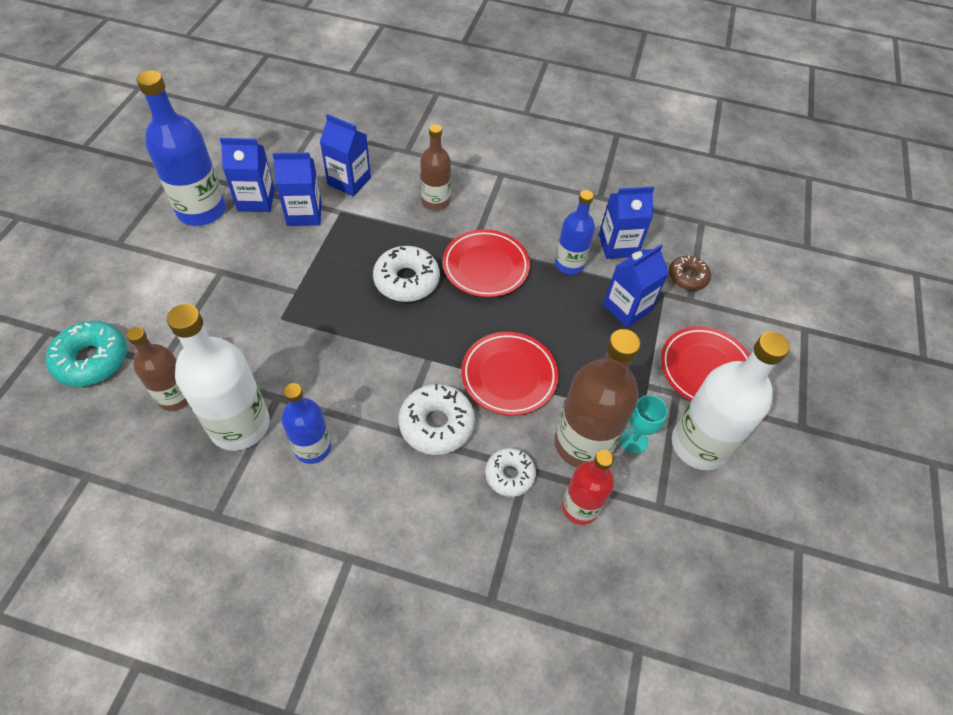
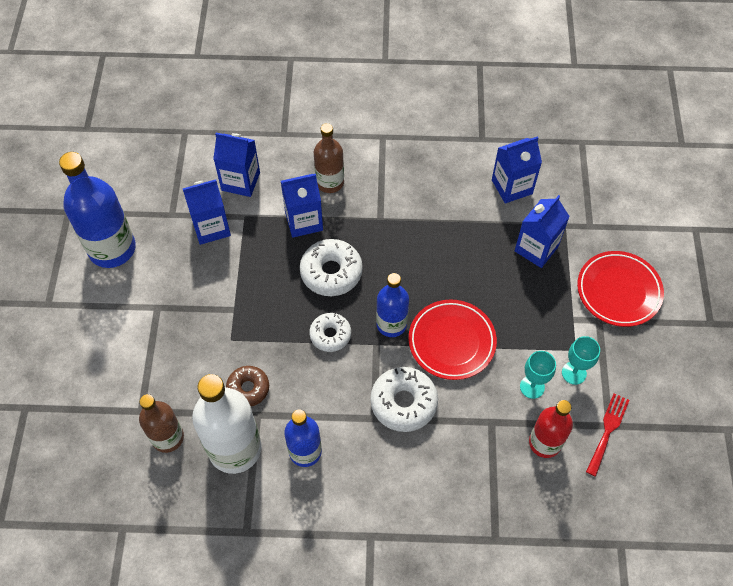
camera: 10 degrees left, 5 degrees up
(92, 360) = (77, 424): turquoise donut -> none
(256, 200) = (160, 224): blue carton -> blue carton (304, 221)
(485, 267) = (398, 240): red plate -> none
(509, 475) = (479, 431): white donut -> white donut (330, 335)
(569, 264) = (473, 217): blue bottle -> blue bottle (391, 324)
(583, 443) = (532, 387): brown bottle -> turquoise goblet
(656, 512) = (607, 430): none -> red fork
(687, 277) = (582, 204): brown donut -> brown donut (248, 388)
(699, 445) = (629, 362): white bottle -> none

